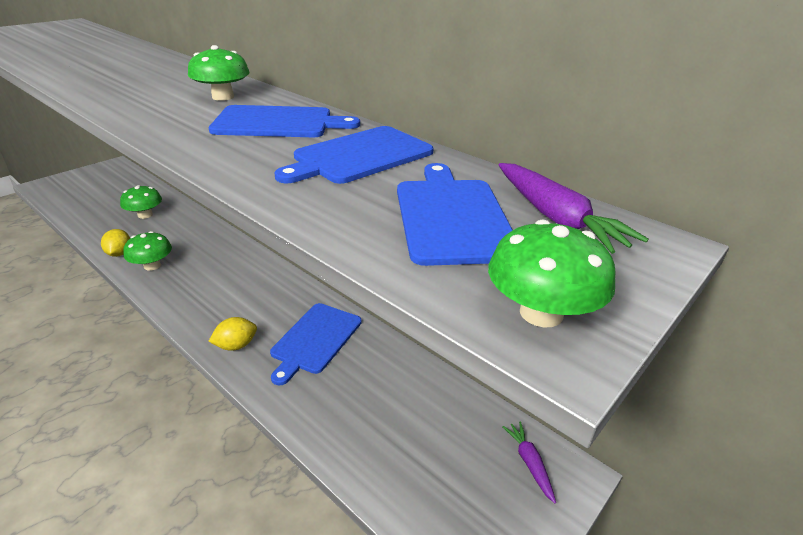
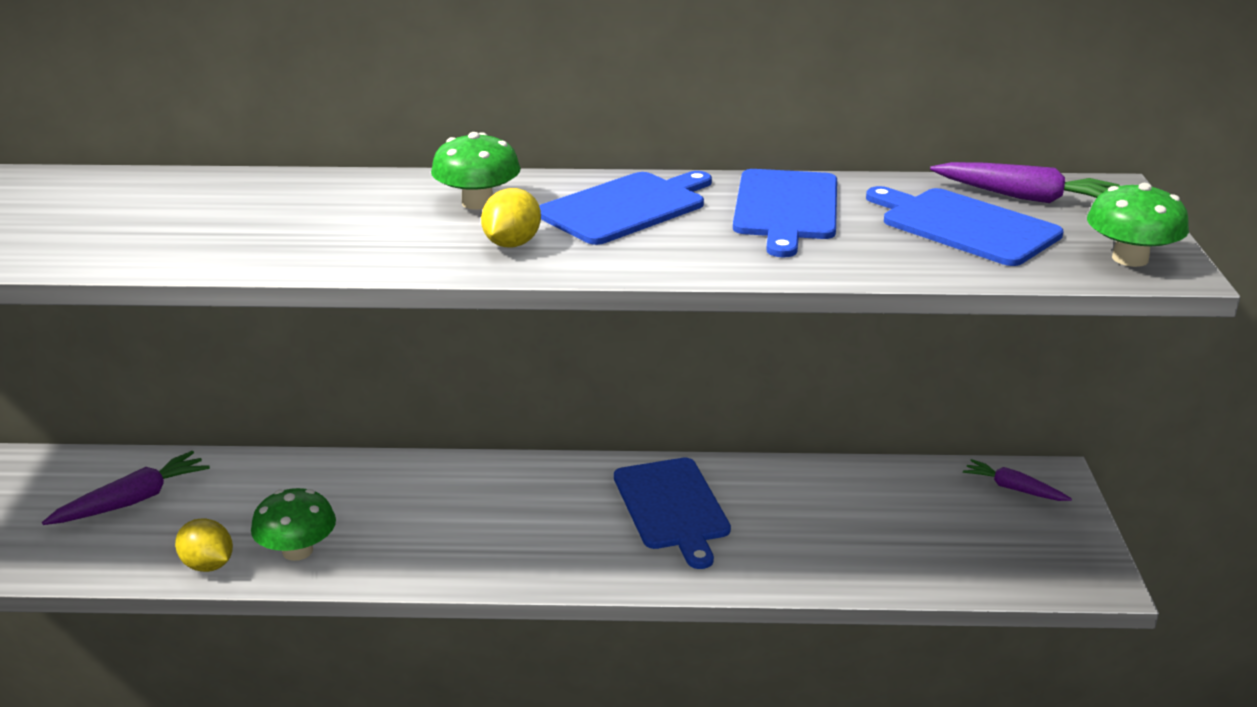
camera: 40 degrees left, 5 degrees down
(145, 215) = (132, 501): green mushroom -> purple carrot
(236, 345) = (594, 563): yellow lemon -> yellow lemon (512, 244)

